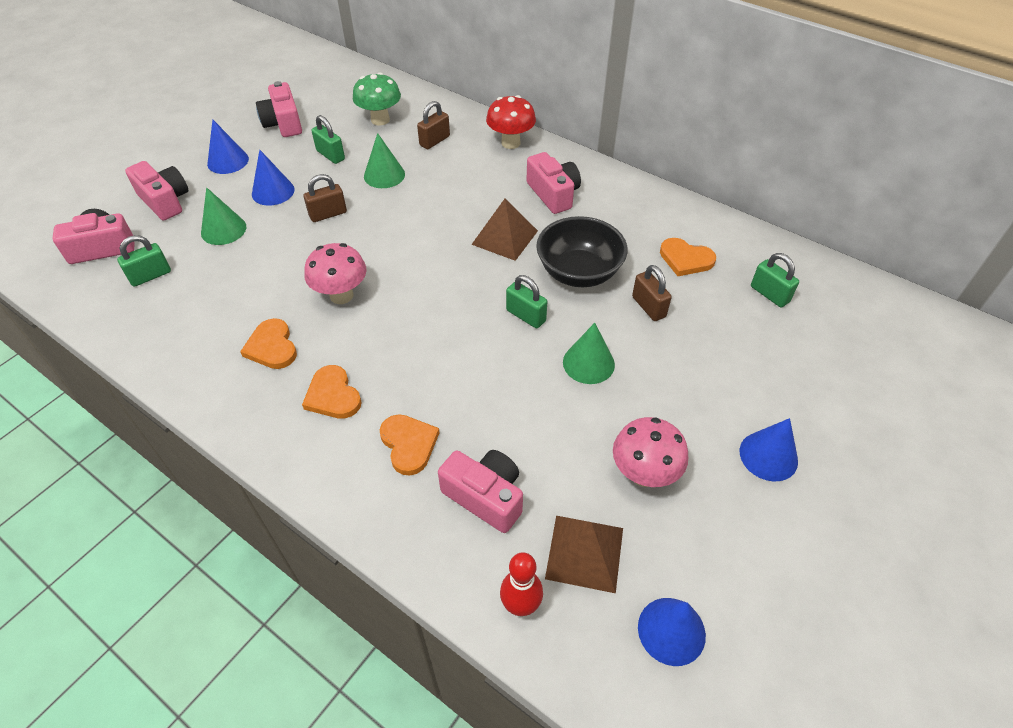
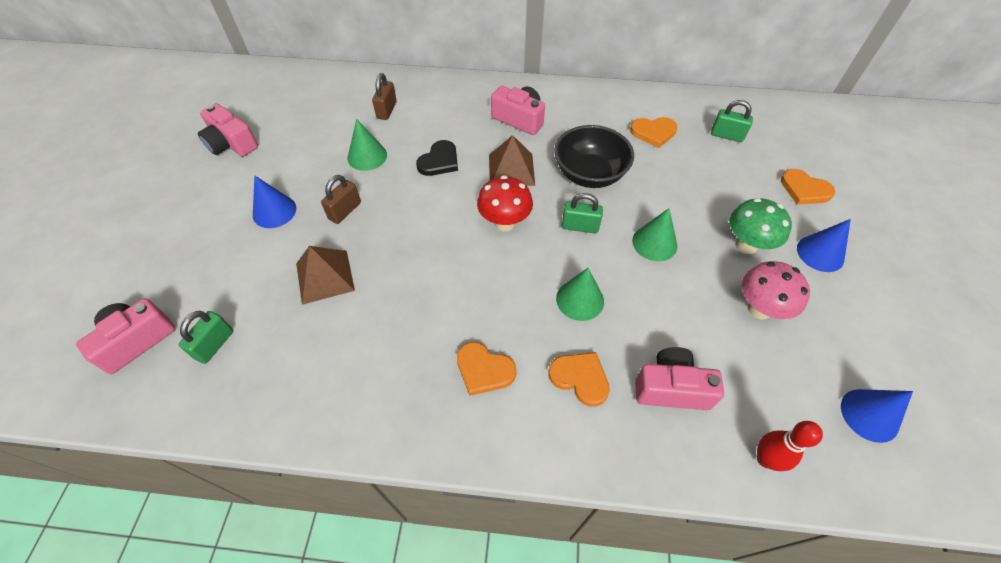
camera: 30 degrees left, 5 degrees up
(165, 201) = (168, 265): pink camera -> none
(223, 229) = (254, 267): green cone -> green cone (580, 299)
(228, 161) = (203, 200): blue cone -> none
(272, 347) = (394, 354): orange heart -> orange heart (804, 189)
(330, 155) = (302, 157): green padlock -> none
(341, 295) = (418, 278): pink mushroom -> none
(380, 120) = (323, 109): green mushroom -> green mushroom (746, 245)
(444, 203) = (439, 161): none -> black heart
(510, 143) = (451, 89): red mushroom -> red mushroom (504, 223)
(585, 552) = (772, 391): brown pyramid -> brown pyramid (325, 276)
(648, 307) = (659, 180): brown padlock -> none

